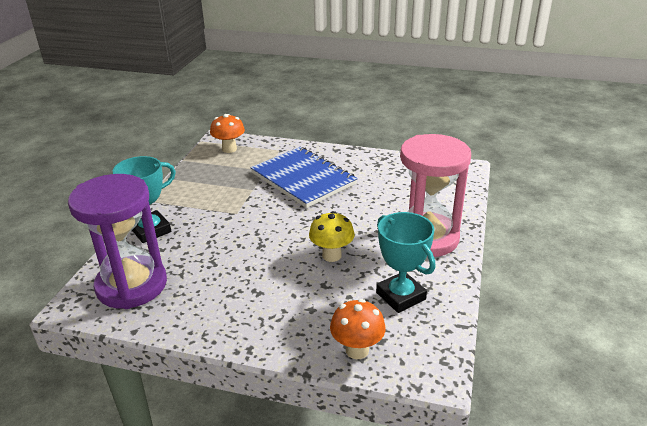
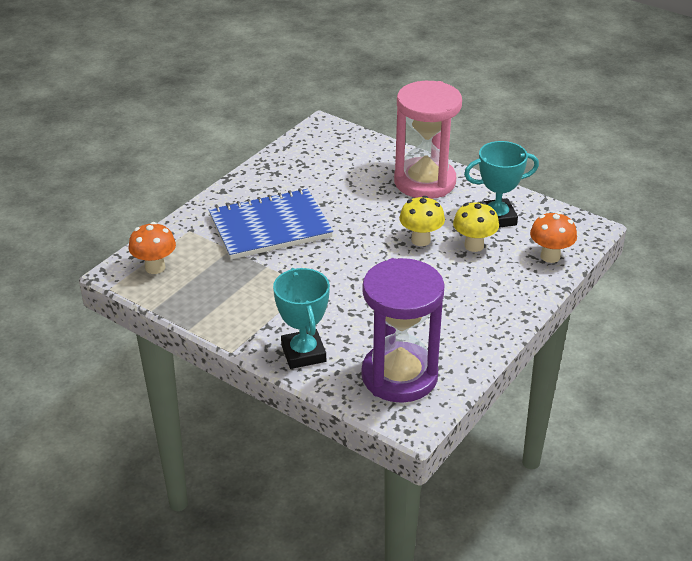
camera: 70 degrees left, 5 degrees up
(343, 290) = (474, 245): none -> yellow mushroom

